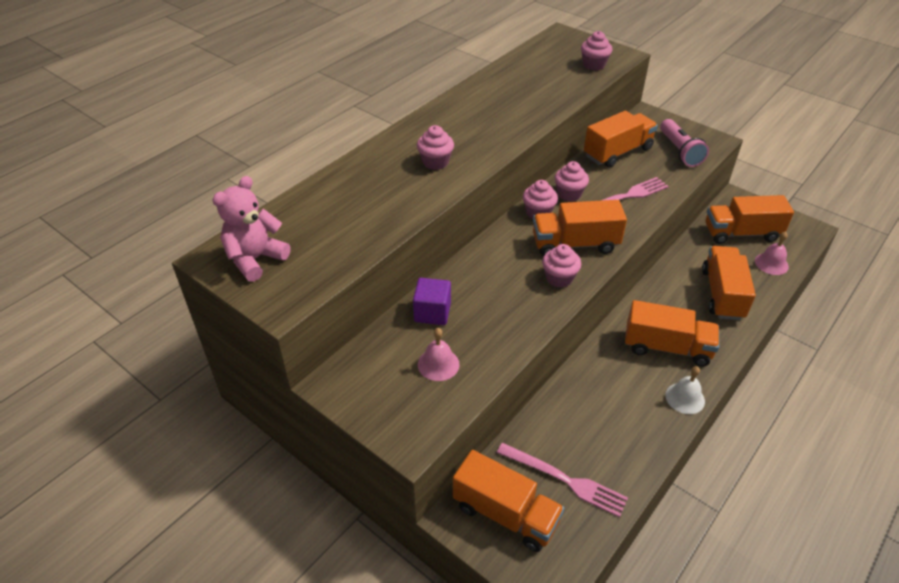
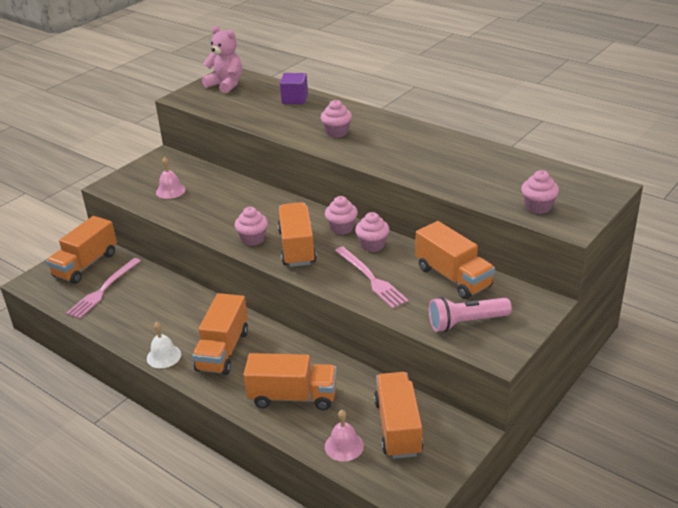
camera: 90 degrees right, 10 degrees down
(432, 312) = (221, 185): purple cube -> purple cube (295, 99)

